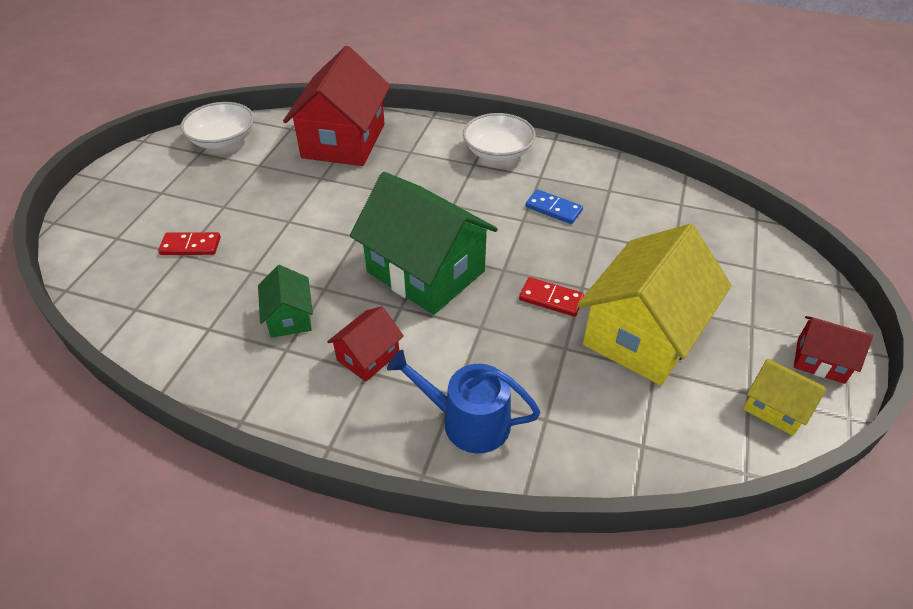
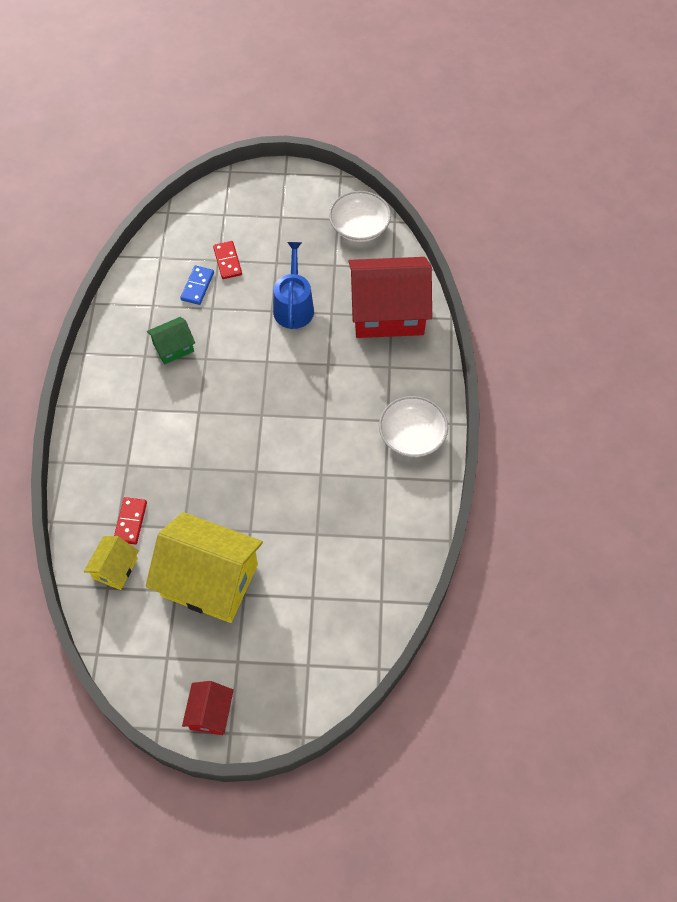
camera: 75 degrees right, 15 degrees up
(368, 356) = (149, 405): red house -> none
(425, 271) = (239, 418): green house -> none
(467, 421) = (107, 478): blue watering can -> blue watering can (293, 306)
(551, 299) = (231, 510): red domino -> red domino (130, 521)
(553, 209) = (342, 495): blue domino -> blue domino (197, 286)
(775, 407) = (156, 676): yellow house -> yellow house (115, 568)

